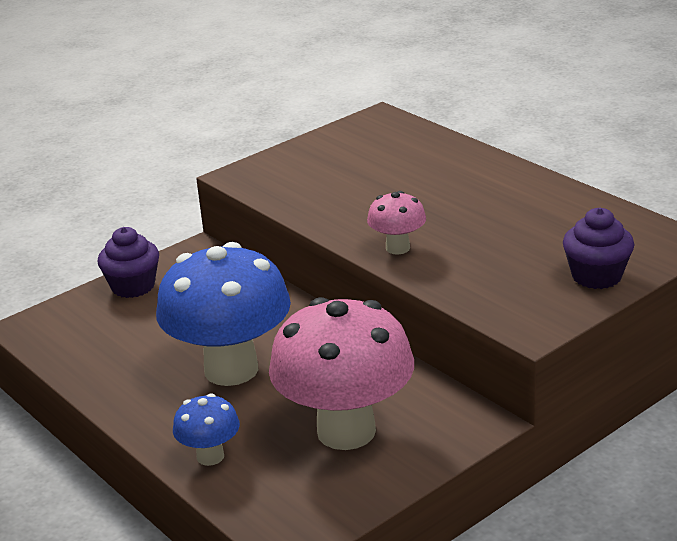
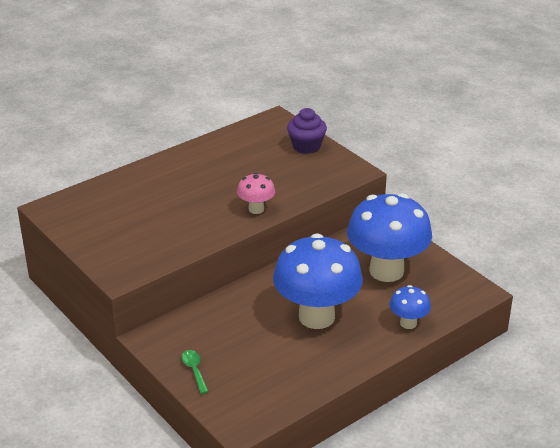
camera: 90 degrees left, 5 degrees up
(133, 286) = (194, 370): purple cupcake -> green spoon
(346, 431) = (386, 271): pink mushroom -> blue mushroom

